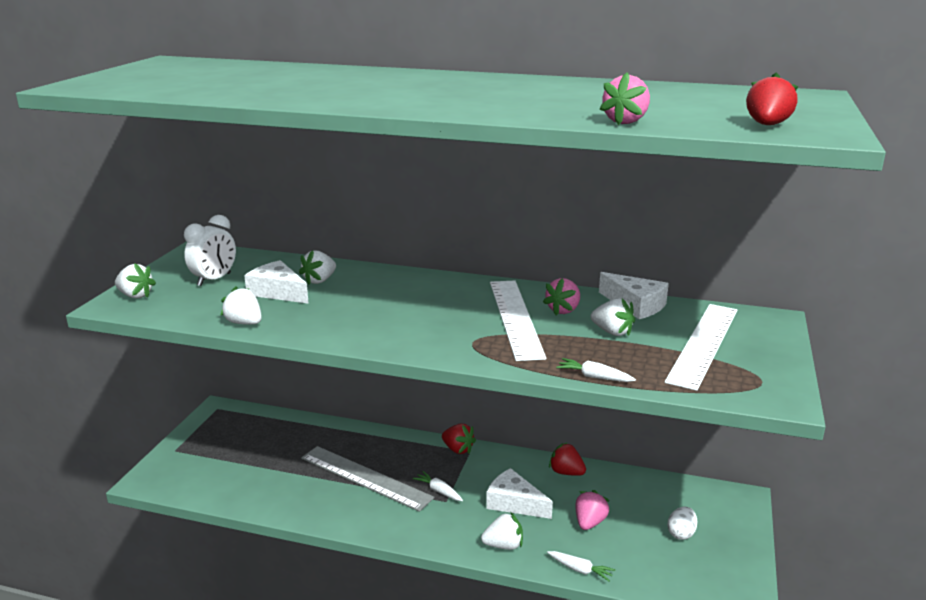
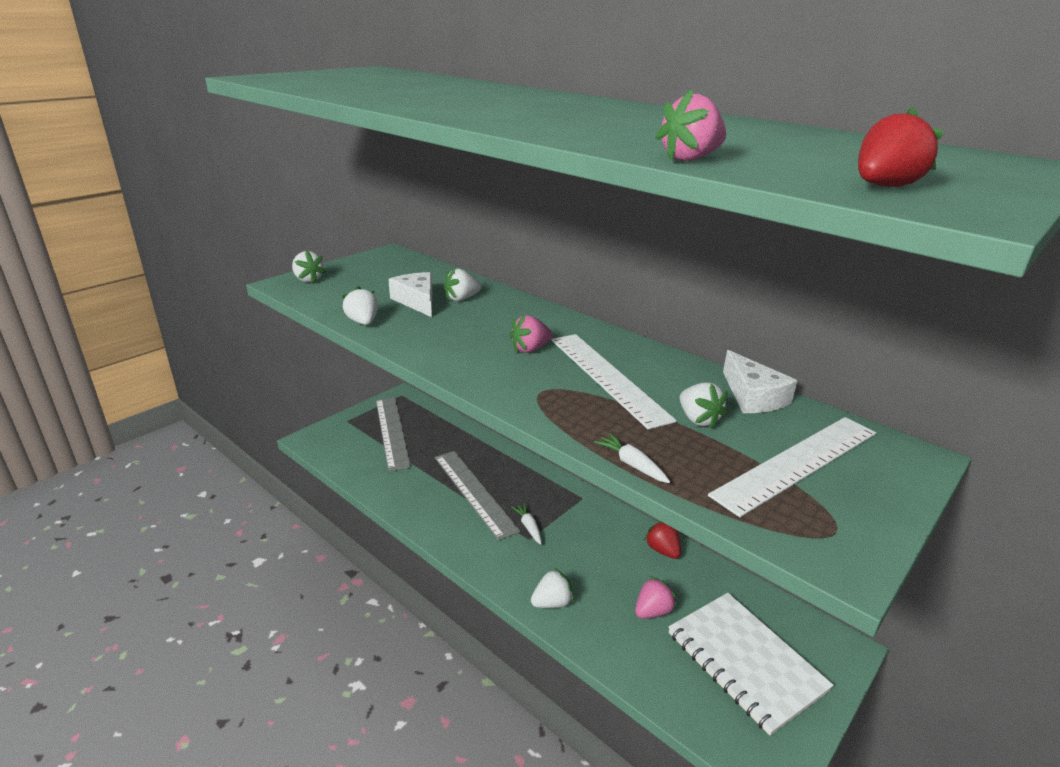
camera: 25 degrees right, 5 degrees up
(214, 280) = (379, 279): white clock -> none
(235, 447) = (391, 432): none -> grey ruler
(458, 449) = (573, 492): red strawberry -> none
(503, 545) = (552, 602): white strawberry -> white strawberry turned 45 degrees counterclockwise
(514, 503) = (590, 563): white cheese -> none
(515, 318) = (607, 377): white ruler -> white ruler turned 45 degrees counterclockwise
(563, 310) = (666, 382): pink strawberry -> pink strawberry (530, 349)
(580, 570) = (610, 658): white carrot -> none
(681, 533) = (745, 661): white egg -> white notebook

